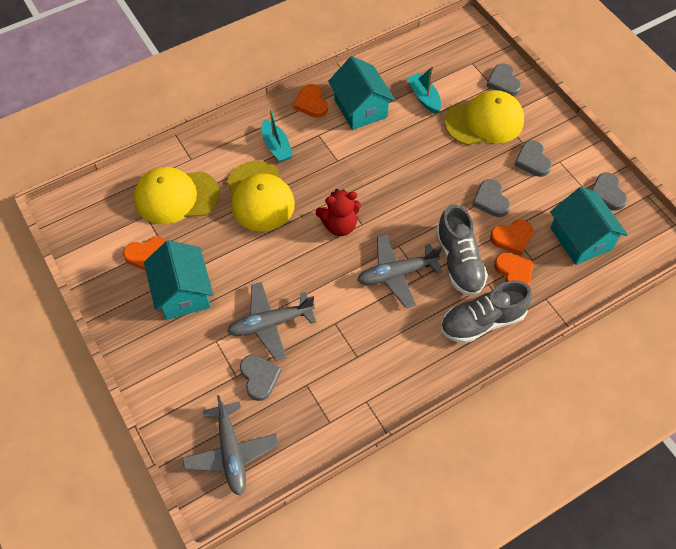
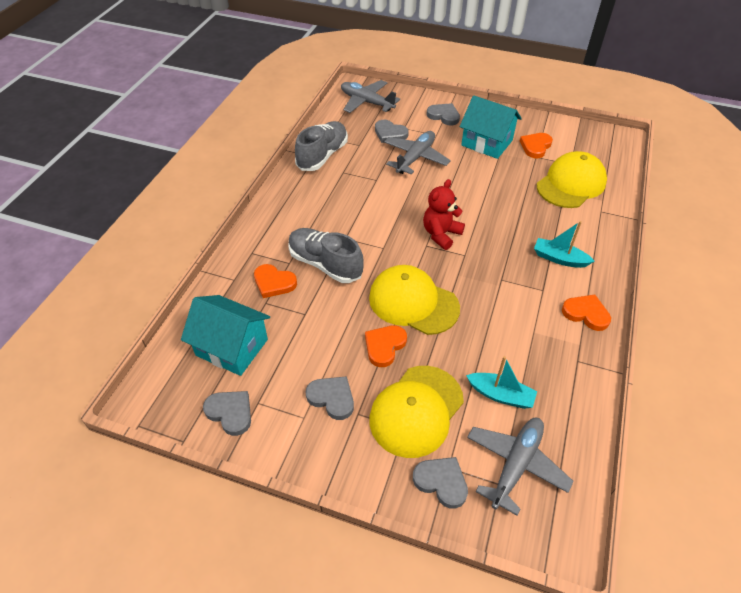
camera: 140 degrees right, 10 degrees down
(260, 196) = (520, 218): yellow cap -> yellow cap (413, 302)
(360, 108) = (542, 339): turquoise house -> none
(396, 274) = (364, 229): grey plane -> grey plane (515, 465)
(482, 321) = (273, 236): grey shoe -> grey shoe (322, 156)
(491, 200) = (340, 330): grey heart -> grey heart (444, 116)
(512, 238) = (296, 309): orange heart -> orange heart (384, 346)

